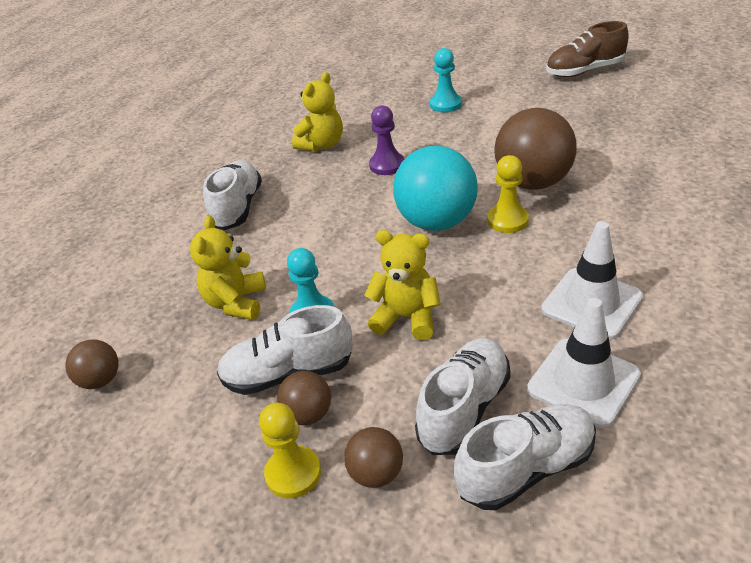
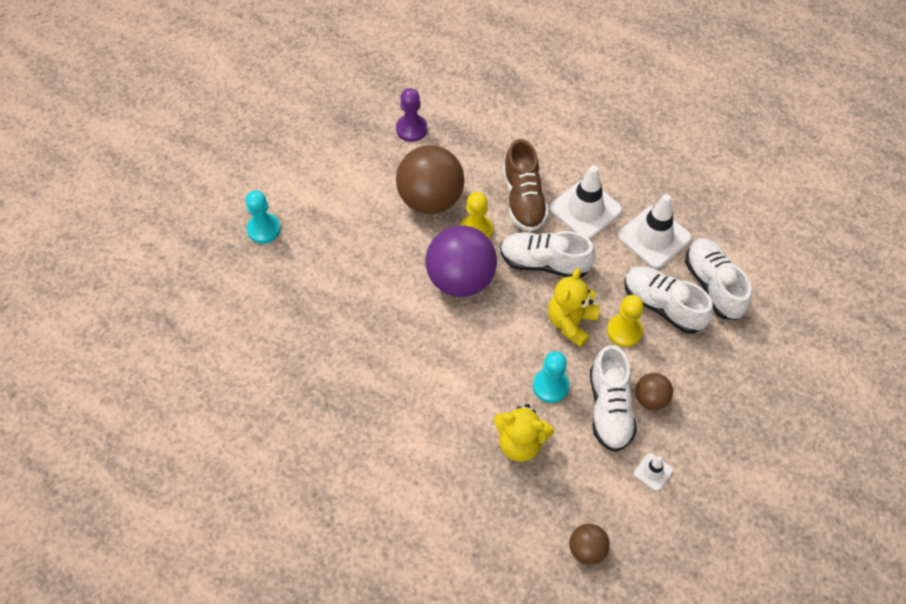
camera: 85 degrees left, 20 degrees up
(199, 431) = (653, 472): none -> white traffic cone
(237, 208) = (377, 438): white shoe -> white shoe (544, 262)
(293, 473) = (698, 412): yellow pawn -> yellow pawn (624, 331)
(322, 145) = (291, 351): yellow teddy bear -> none
(376, 474) = (705, 364): brown ball -> none
(387, 165) = (356, 300): purple pawn -> purple pawn (411, 129)
(437, 222) = (461, 279): turquoise ball -> purple ball
(584, 71) = (259, 104): brown shoe -> brown shoe (523, 199)

